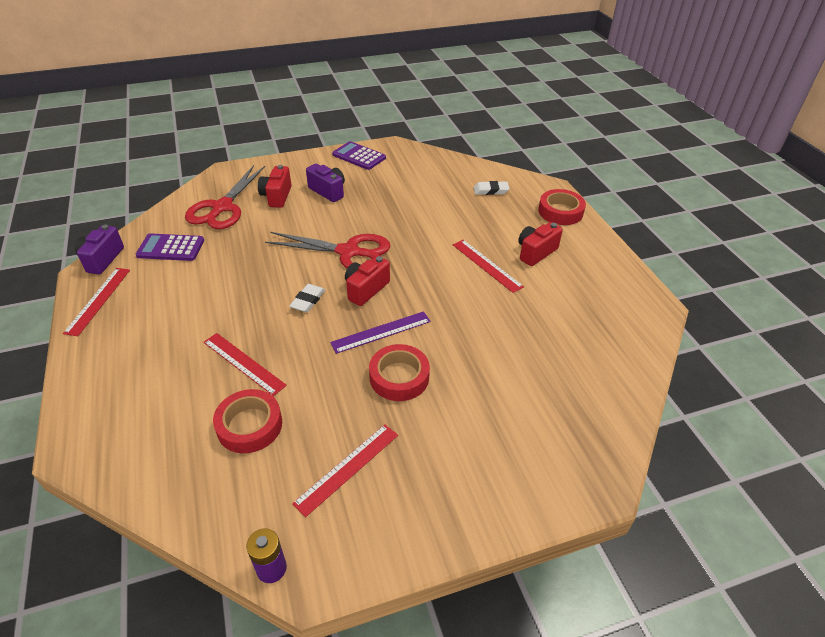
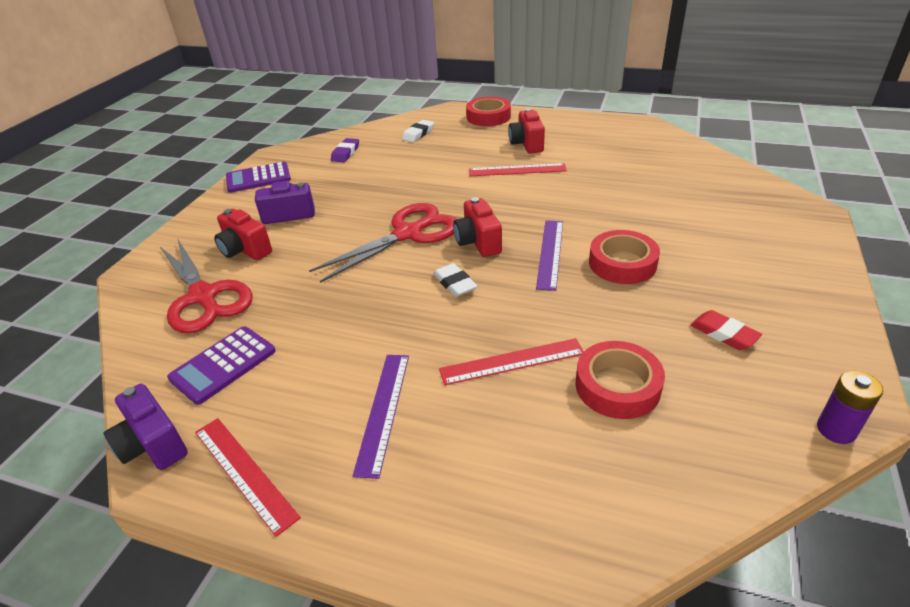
camera: 50 degrees left, 5 degrees down
(168, 327) = (383, 411): none -> purple ruler
(347, 468) = (723, 334): red ruler -> red eraser
(426, 173) = (345, 153): none -> purple eraser

